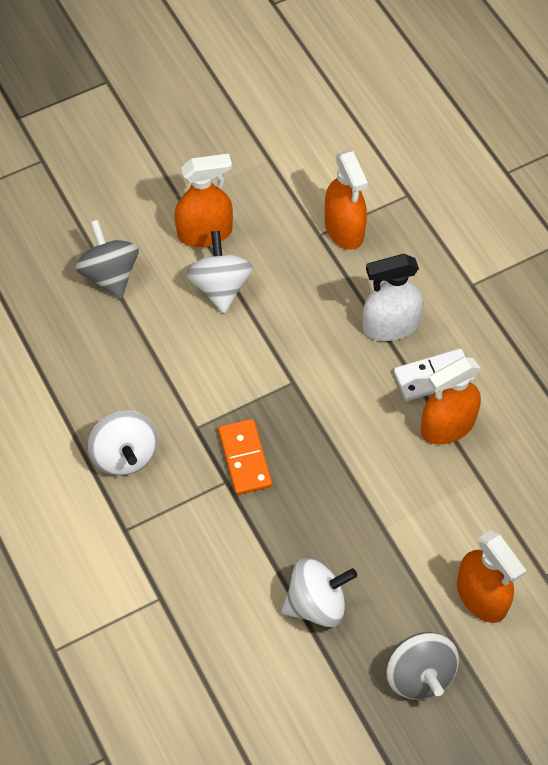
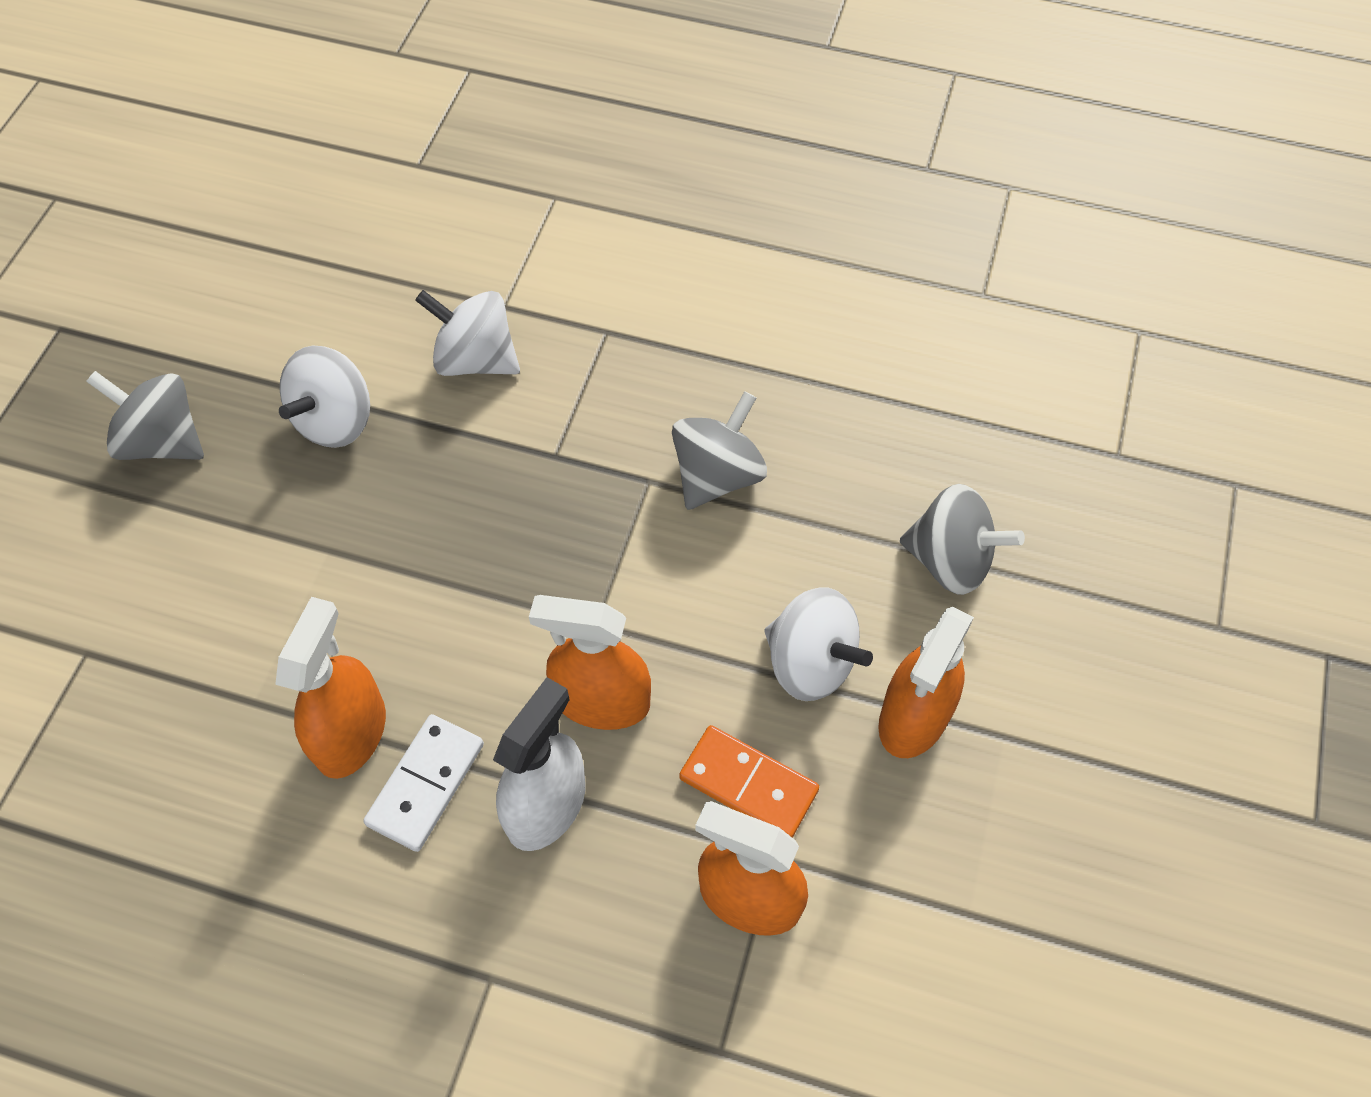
camera: 135 degrees right, 0 degrees up
(125, 455) = (689, 393): white spinning top -> white spinning top (475, 359)
(161, 401) = (717, 475): none -> grey spinning top
(245, 458) = (559, 493): orange domino -> orange domino (748, 784)
(481, 596) = (149, 569): orange spray bottle -> orange spray bottle (601, 701)

